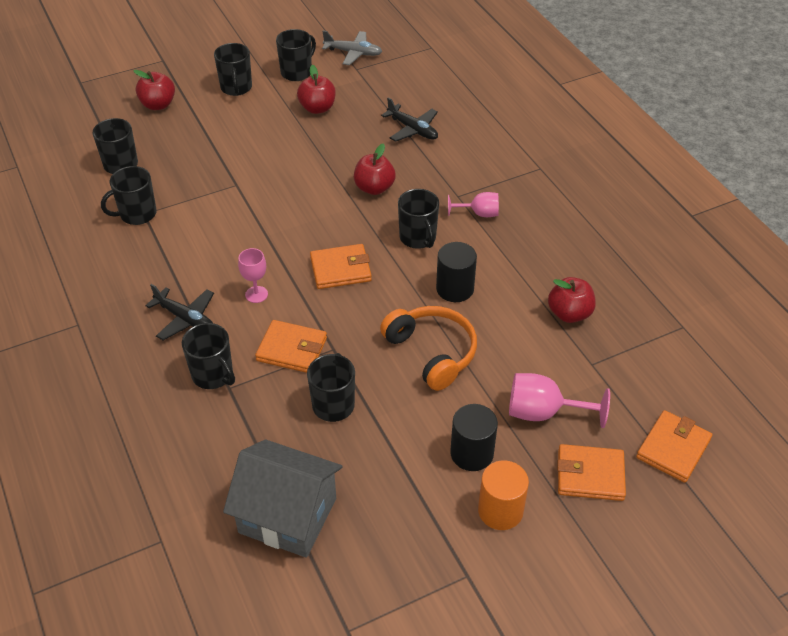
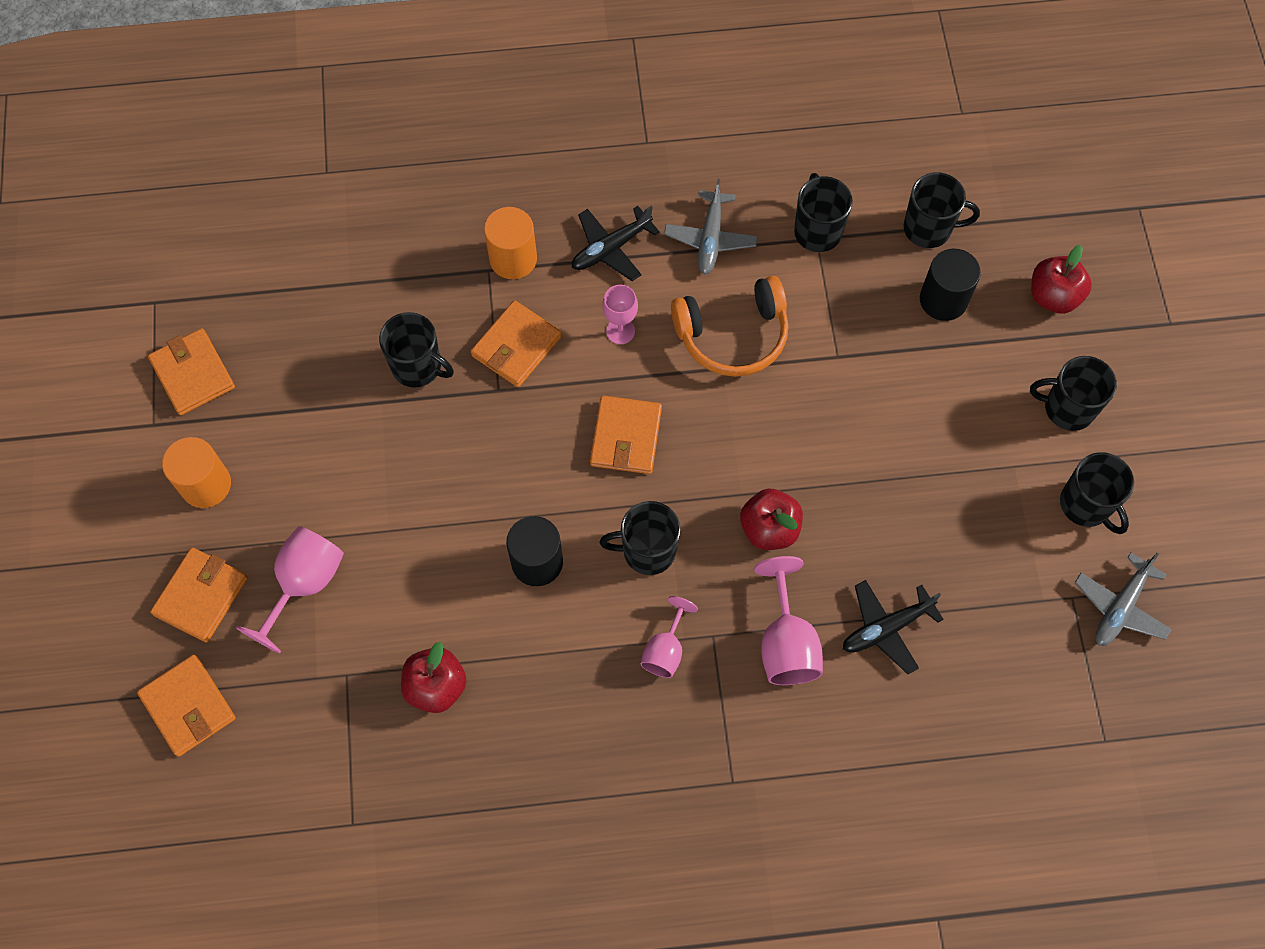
camera: 110 degrees right, 20 degrees up
(160, 266) = (710, 239): none -> grey plane
(213, 375) = (513, 259): black mug -> orange cylinder
(287, 515) = (300, 285): grey house -> none
(317, 108) = (981, 508): red apple -> none
(406, 564) = (193, 374): none -> orange wallet
(431, 352) = (445, 495): orange headphones -> orange headphones (732, 335)
(444, 165) = (786, 643): none -> pink goblet
(472, 453) = (287, 484): black cylinder -> black cylinder (943, 300)

